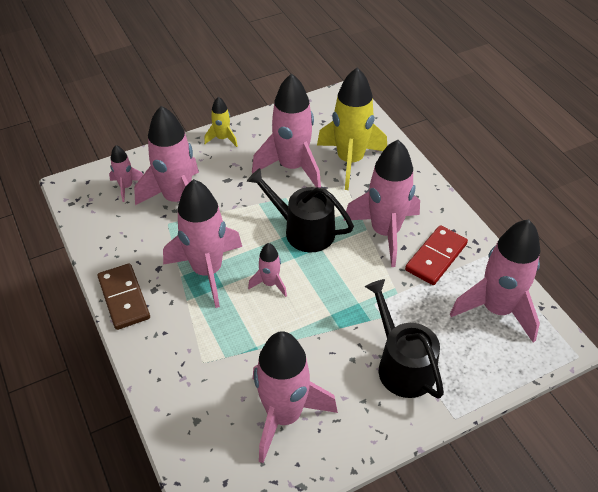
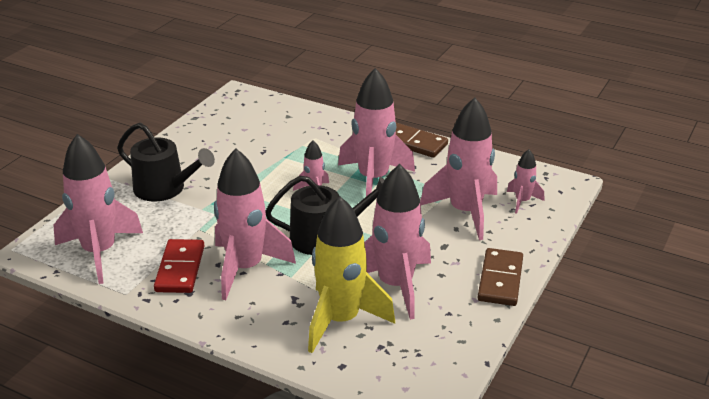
camera: 145 degrees right, 15 degrees down
(222, 139) = (500, 280): yellow rocket -> brown domino
(284, 415) = (232, 137): pink rocket -> none

